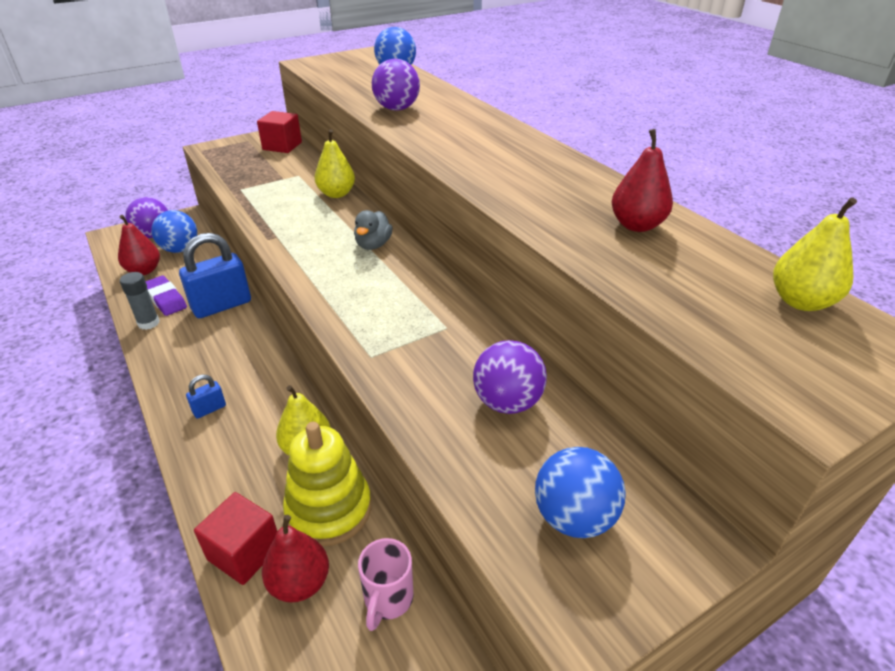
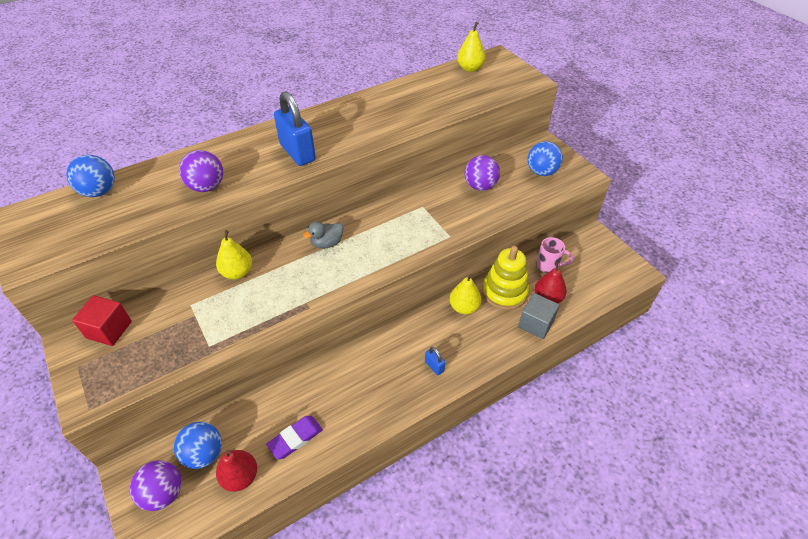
camera: 90 degrees left, 10 degrees up
(148, 323) = (331, 441): grey glue stick -> none
(221, 305) = (311, 389): blue padlock -> blue padlock (297, 153)
(244, 552) = (536, 324): red cube -> grey cube
(373, 245) = (327, 243): grey duck -> grey duck turned 135 degrees clockwise
(636, 225) = (408, 97): red pear -> none

